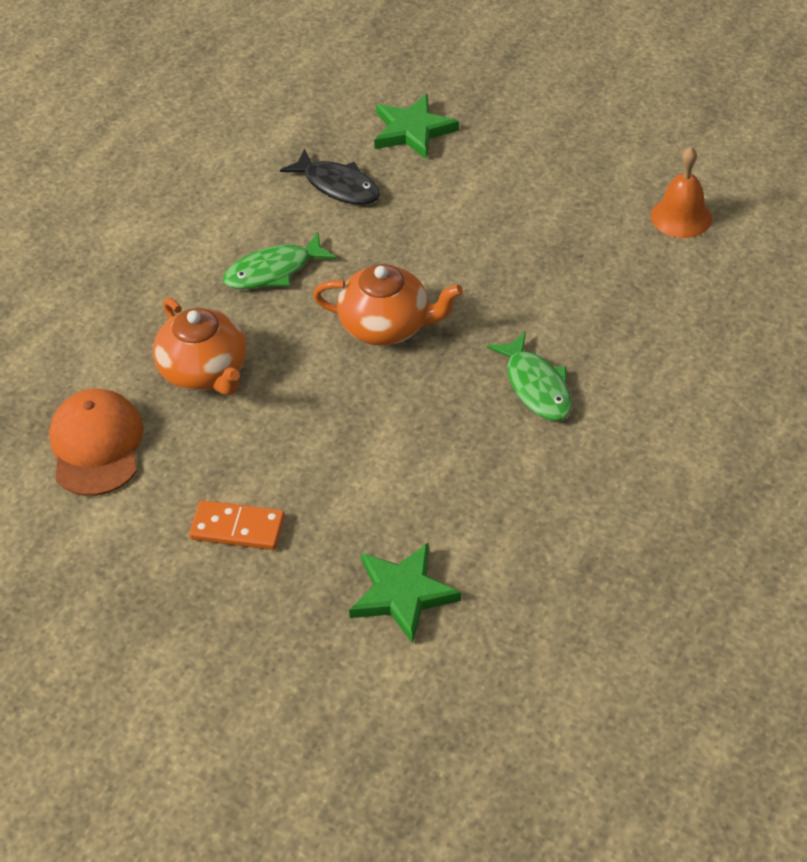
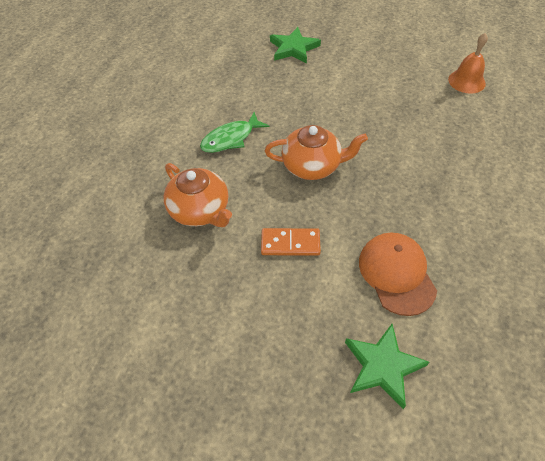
camera: 10 degrees left, 5 degrees up
(96, 445) = (133, 274): orange cap -> orange cap (396, 274)
(238, 528) = (248, 327): orange domino -> orange domino (290, 243)
(338, 186) = (258, 83): black fish -> none
(536, 386) = (421, 195): green fish -> none

